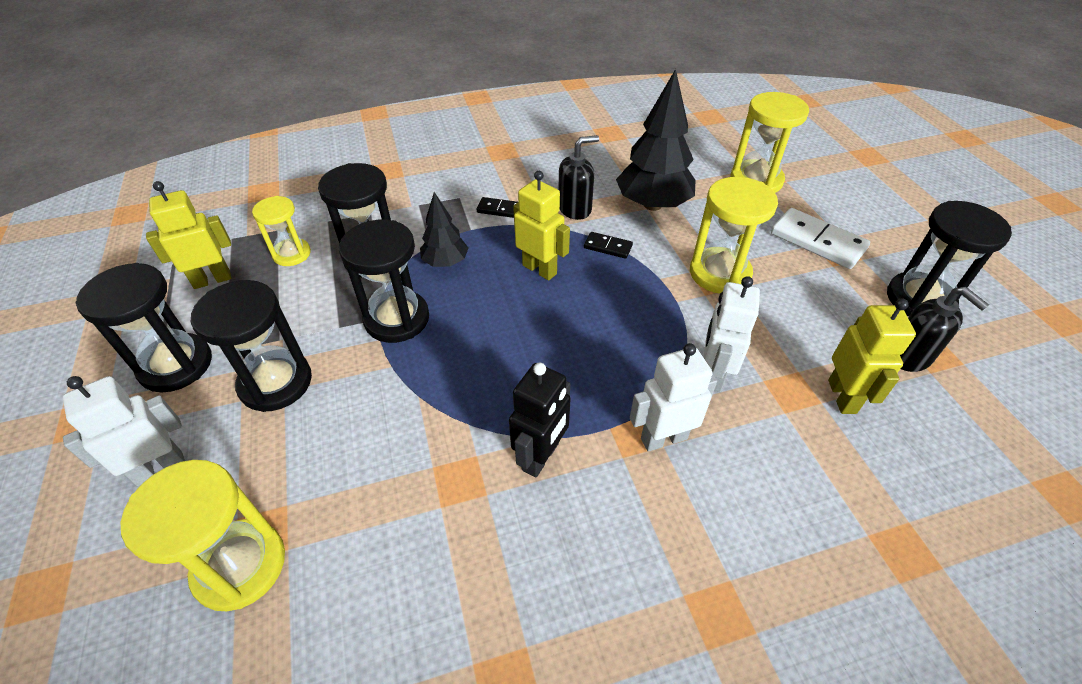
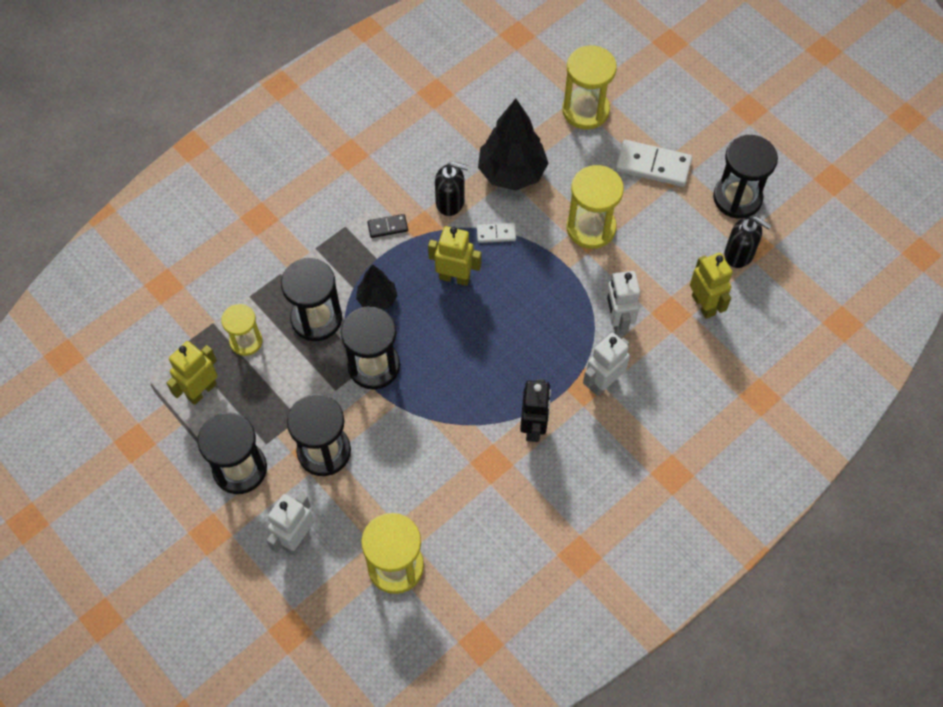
camera: 25 degrees left, 15 degrees up
(575, 209) = (450, 202): black soap dispenser -> black soap dispenser turned 60 degrees clockwise
(608, 247) = (496, 234): black domino -> white domino

